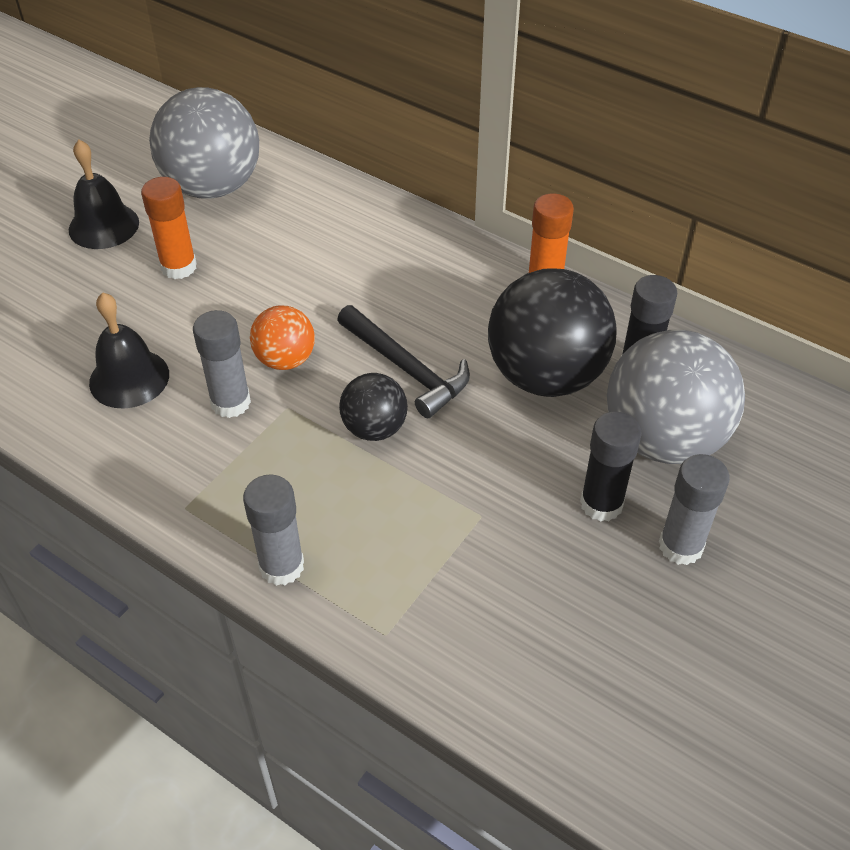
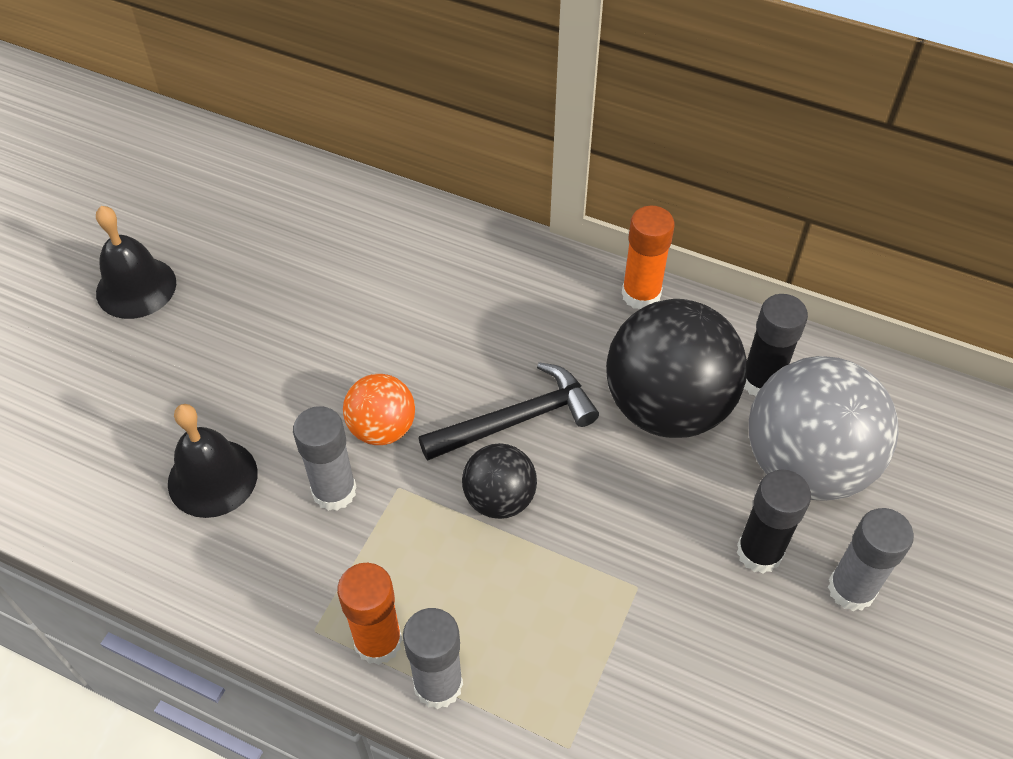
camera: 10 degrees left, 5 degrees up
(178, 267) = (235, 328): orange glue stick -> orange glue stick (378, 641)
(213, 187) = (249, 221): grey ball -> none
(406, 369) = (517, 420): black hammer -> black hammer turned 60 degrees counterclockwise

